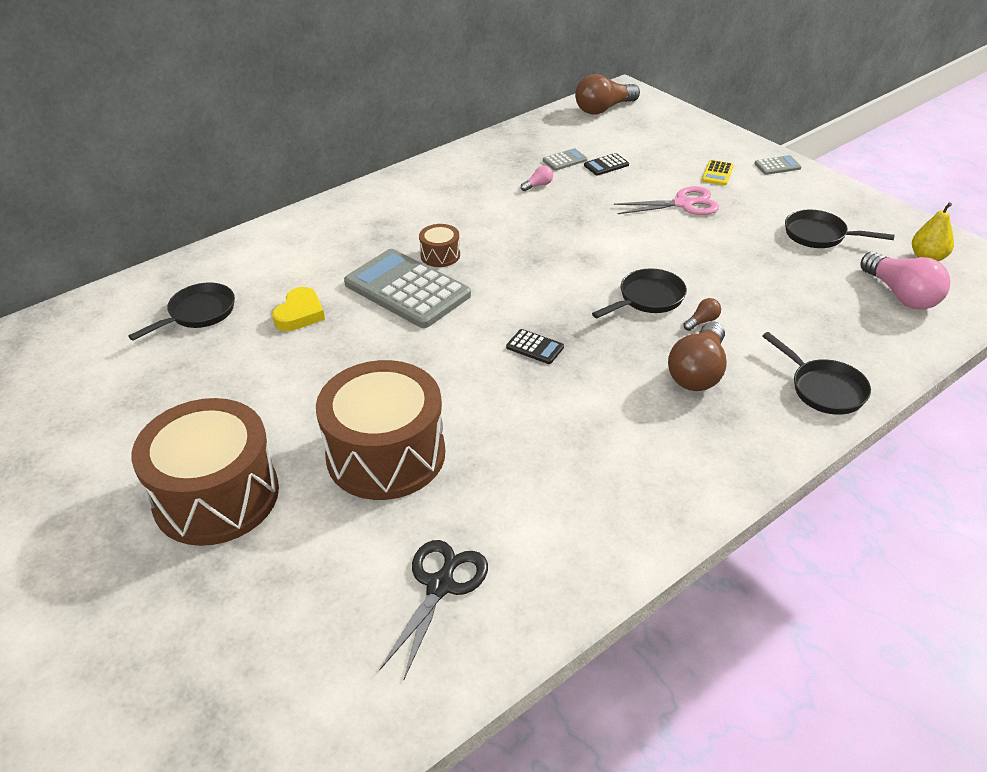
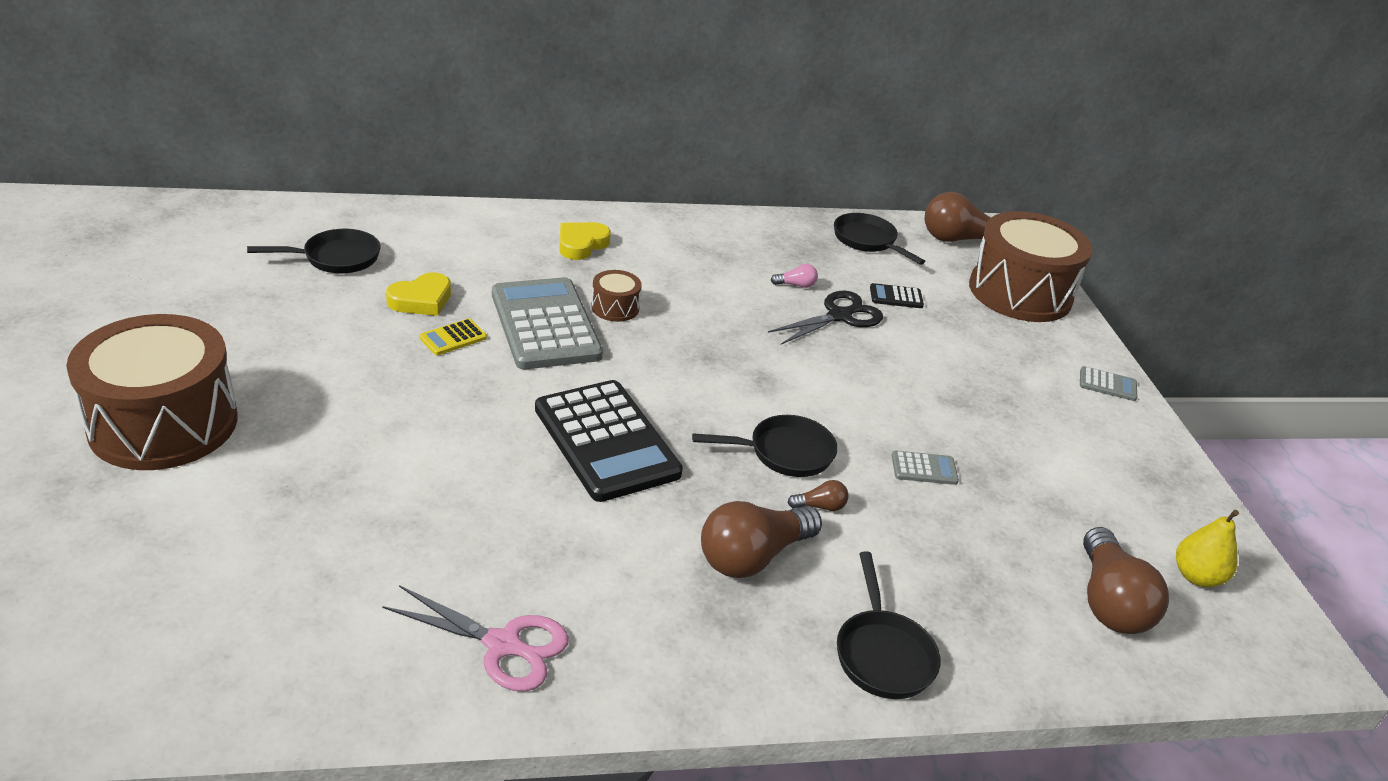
camera: 25 degrees right, 5 degrees down
(367, 221) = (581, 244): none -> yellow heart
(386, 454) = (345, 467): brown drum -> brown drum (1020, 293)
(440, 586) = (248, 618): black scissors -> black scissors (839, 316)
(535, 347) = (606, 441): black calculator -> black calculator, size x2.43
(565, 160) = (854, 273): grey calculator -> grey calculator (924, 469)
(683, 204) = (941, 374): pink scissors -> pink scissors (502, 645)
(717, 173) = (1020, 360): yellow calculator -> yellow calculator (453, 338)
(819, 235) = (1075, 483): black pan -> black pan (867, 241)
(901, 295) = (1109, 601): pink light bulb -> brown light bulb

